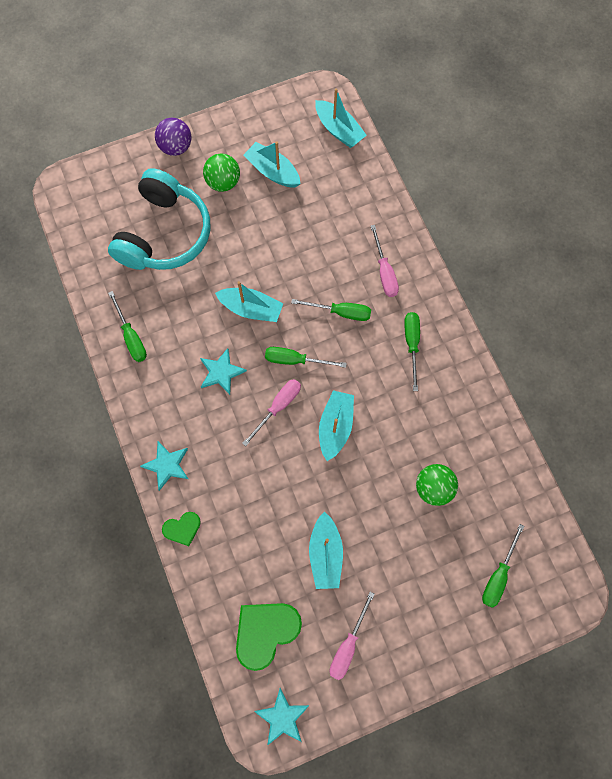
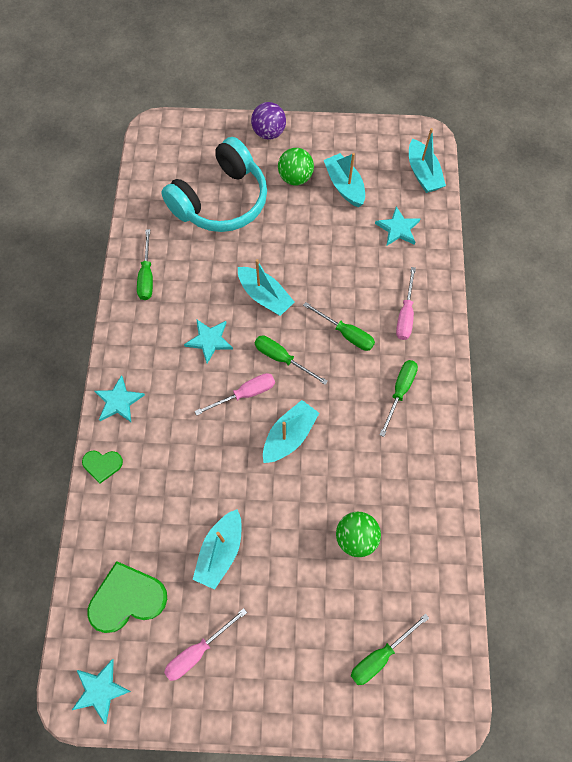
camera: 25 degrees right, 5 degrees down
(341, 193) = (398, 228): none -> turquoise star

